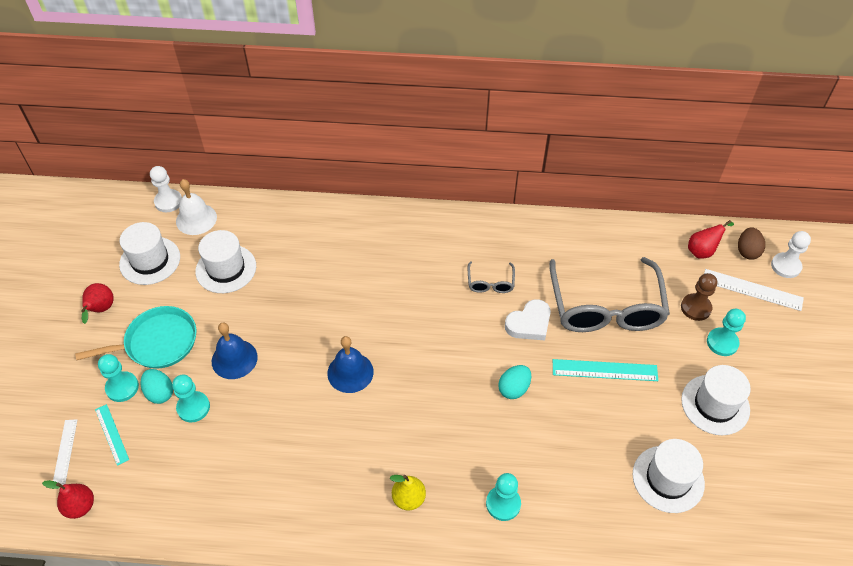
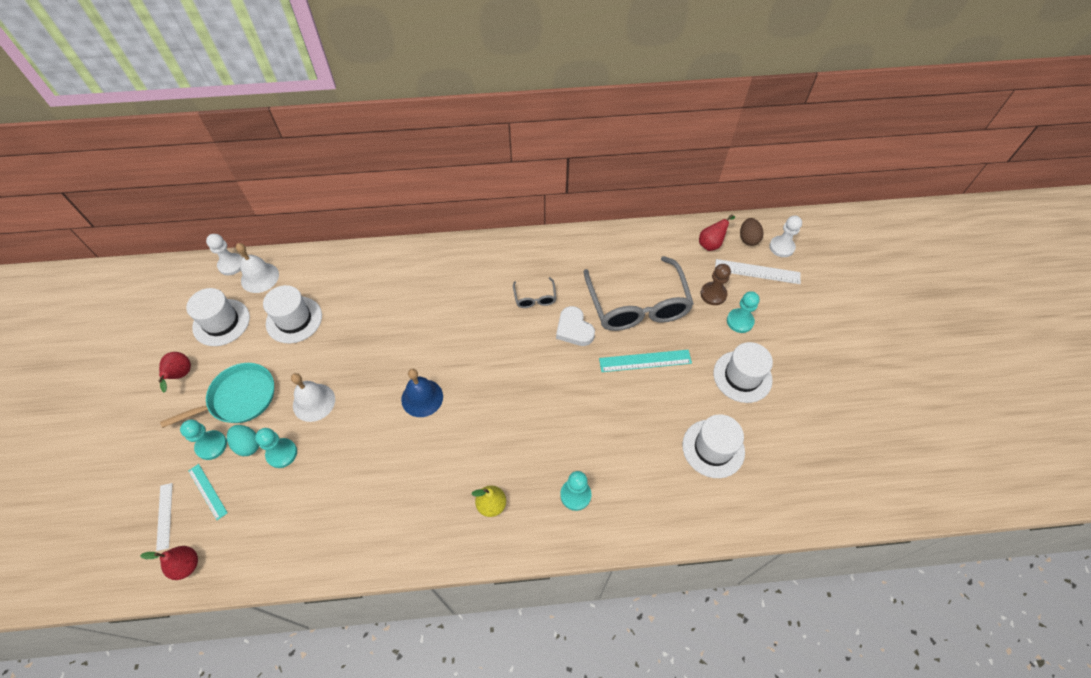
camera: 10 degrees left, 5 degrees up
(234, 359) = (314, 402): blue bell -> white bell
(514, 388) = (569, 389): turquoise egg -> none
(529, 323) = (574, 329): white heart -> white heart turned 105 degrees clockwise

